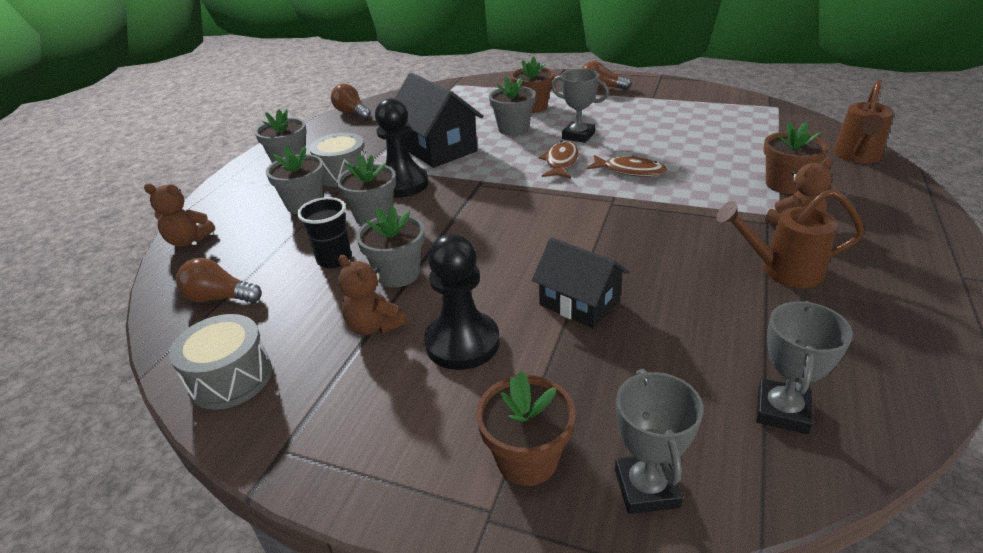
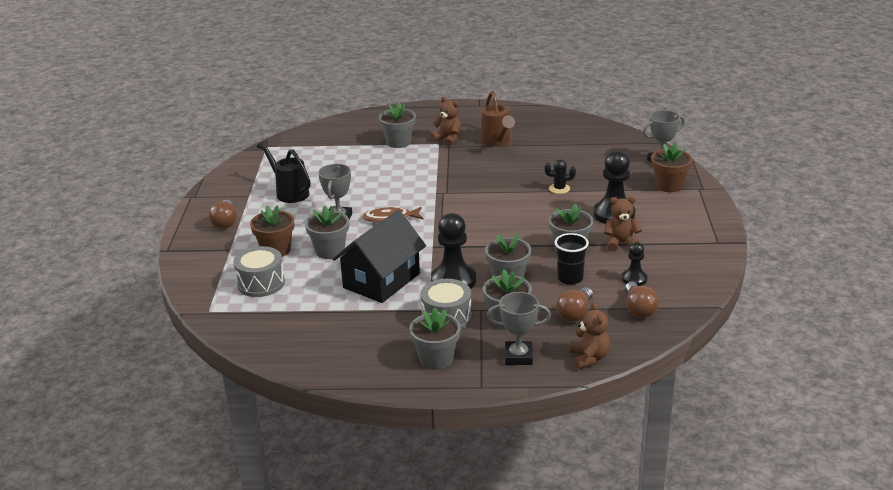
camera: 110 degrees left, 5 degrees down
(230, 378) = (693, 275): grey drum -> grey drum (261, 283)
(281, 313) = (634, 279): none -> black pawn
(352, 113) = (303, 361): brown light bulb -> brown light bulb (575, 313)
(374, 326) = (621, 243): brown teddy bear -> brown teddy bear turned 120 degrees counterclockwise
(579, 303) = (559, 189): black house -> black cactus
(630, 171) = (396, 191): brown fish -> none
(652, 115) = (289, 192): none -> black watering can
(782, 411) = (600, 140): grey trophy -> grey trophy (518, 356)
(785, 184) = (398, 142): brown flower pot -> grey flower pot
(856, 156) = (352, 123): brown watering can -> none

